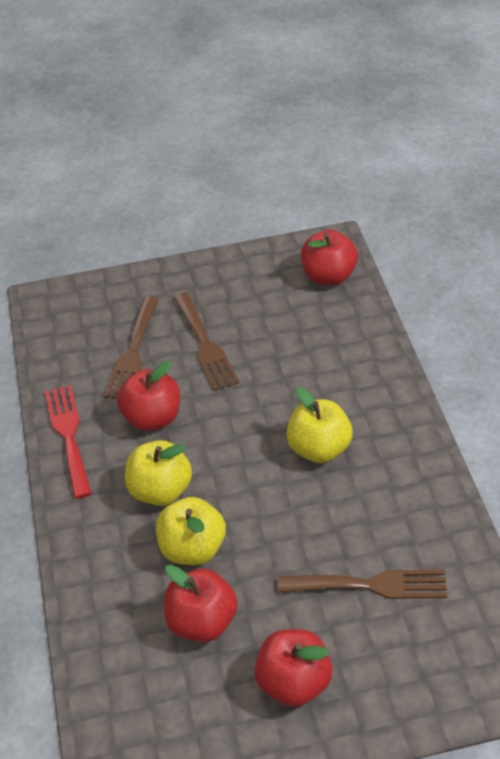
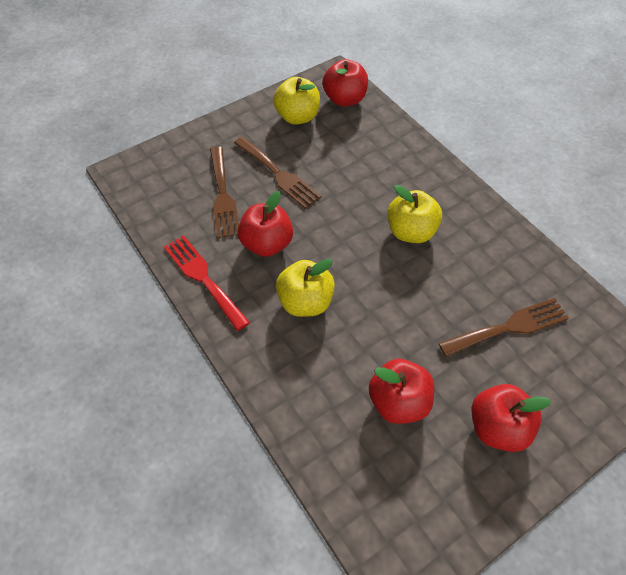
camera: 25 degrees left, 10 degrees up
(193, 548) = (357, 342): yellow apple -> yellow apple (297, 117)

